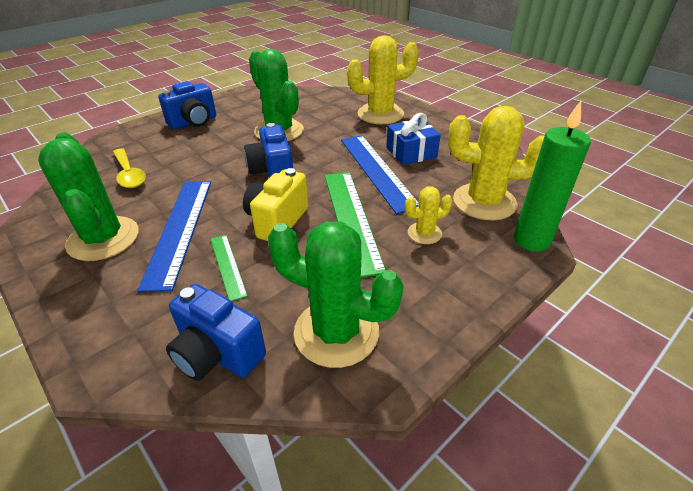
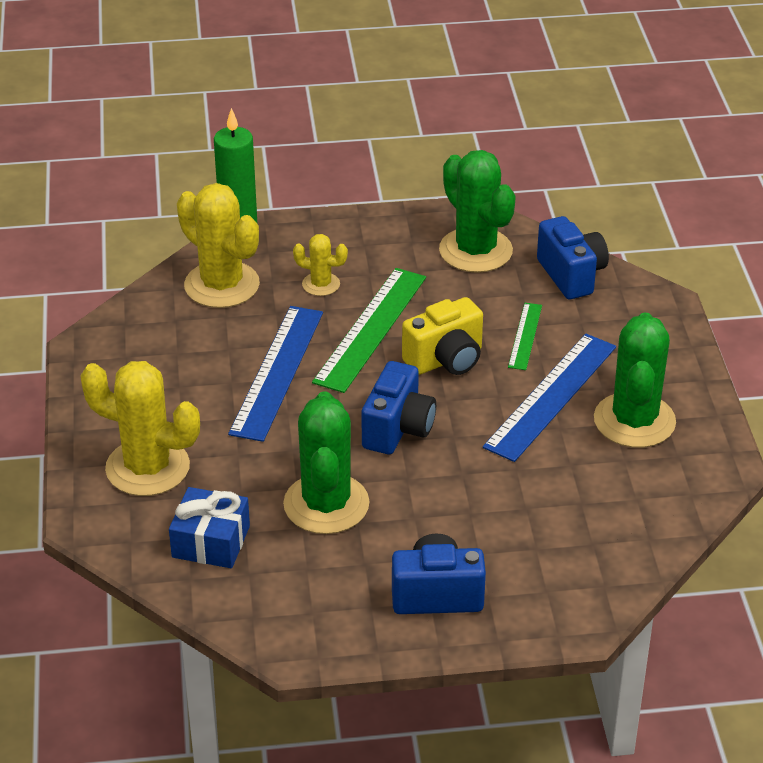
camera: 145 degrees left, 0 degrees up
(129, 174) = (578, 512): yellow spoon -> none
(411, 152) = (204, 378): blue gift -> blue gift (211, 541)

